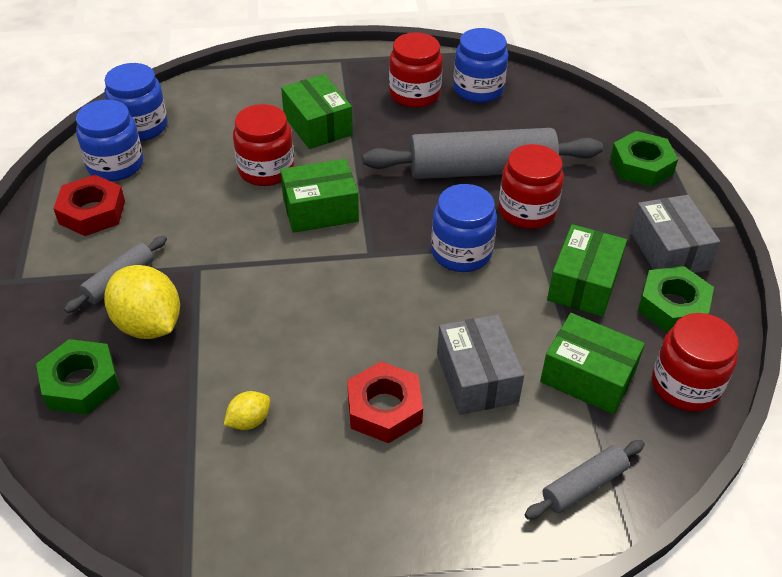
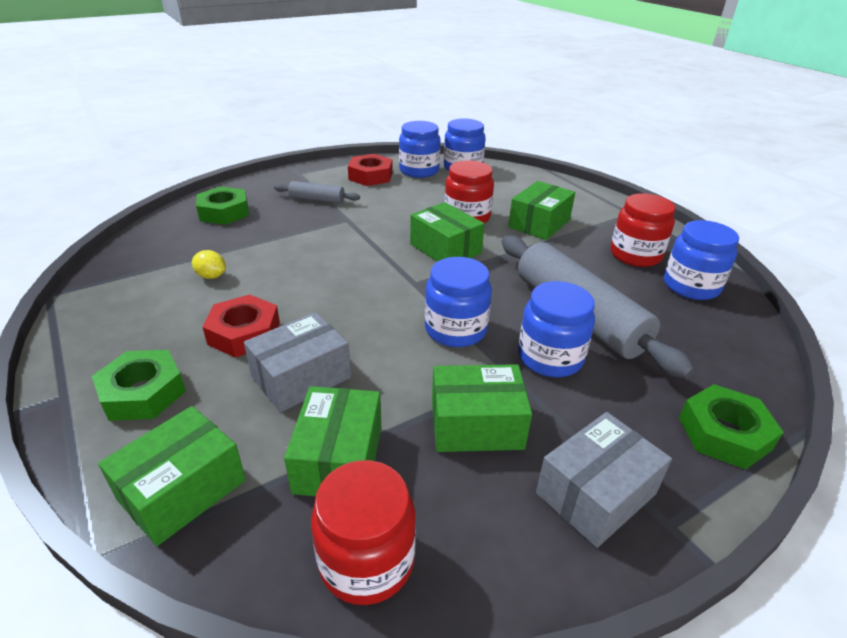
camera: 65 degrees right, 10 degrees down
(148, 324) = (284, 218): yellow lemon -> none
(527, 211) = (550, 357): red jar -> blue jar
(584, 486) = (182, 489): grey rolling pin -> green box
(673, 306) = (498, 518): green nut -> green nut (143, 393)

